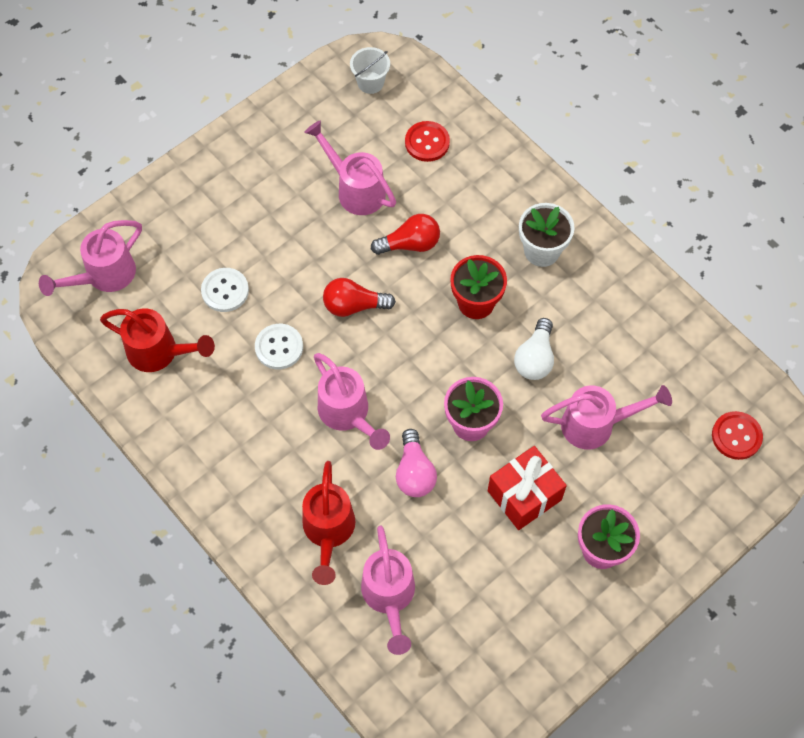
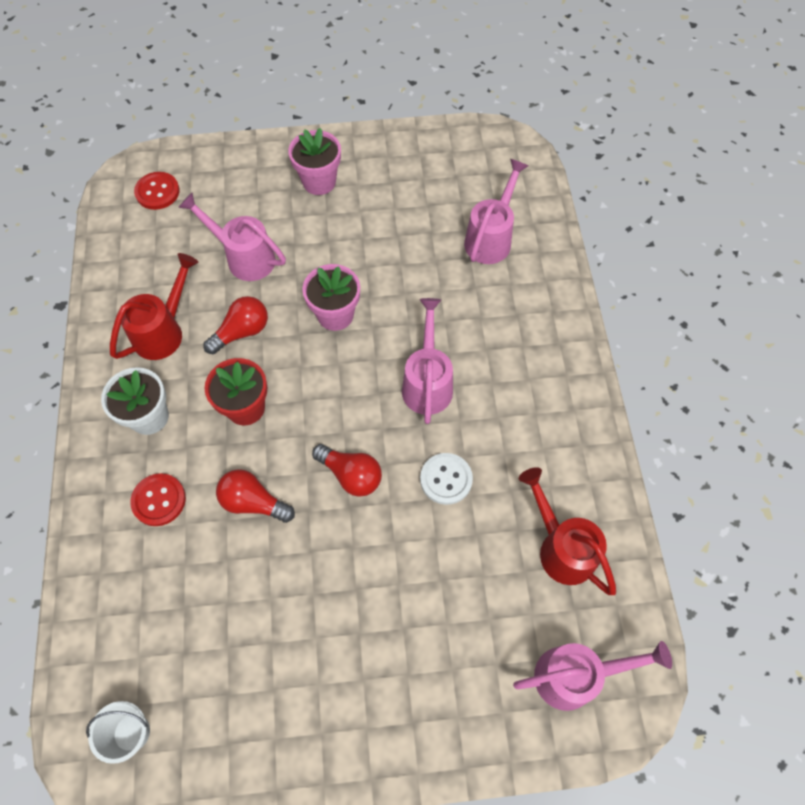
camera: 145 degrees left, 0 degrees up
(225, 291) = (460, 572): white button -> none
(328, 531) = (506, 305): red watering can -> red watering can (163, 331)
(355, 189) = (255, 600): pink watering can -> none
(414, 472) = (408, 306): pink light bulb -> none
(427, 142) = (143, 606): red button -> red button (159, 500)
(524, 495) = (340, 243): red gift -> none
(535, 358) = (242, 332): white light bulb -> red light bulb

